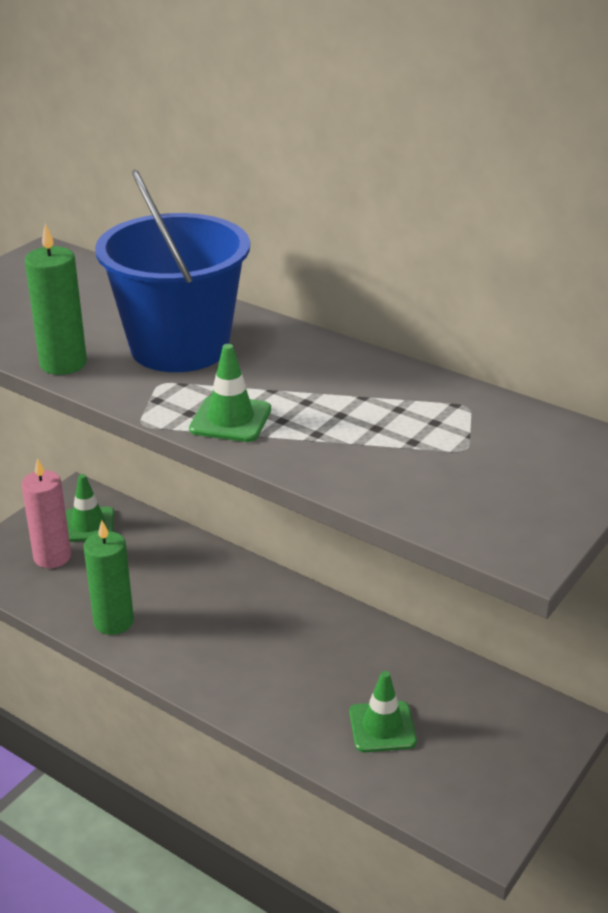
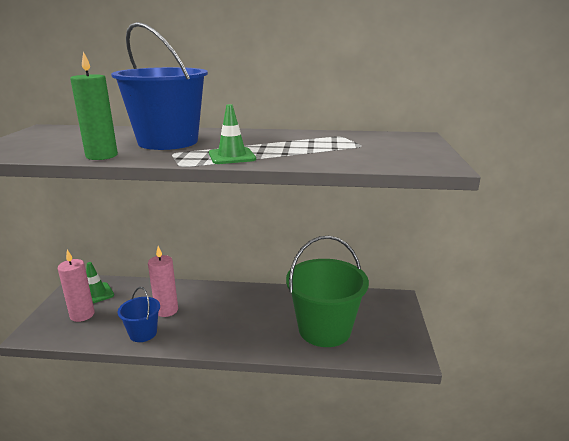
camera: 30 degrees left, 10 degrees down
(113, 622) = (143, 333): green candle -> blue bucket
(168, 594) = (166, 310): none -> pink candle
(382, 727) = (324, 329): green traffic cone -> green bucket

